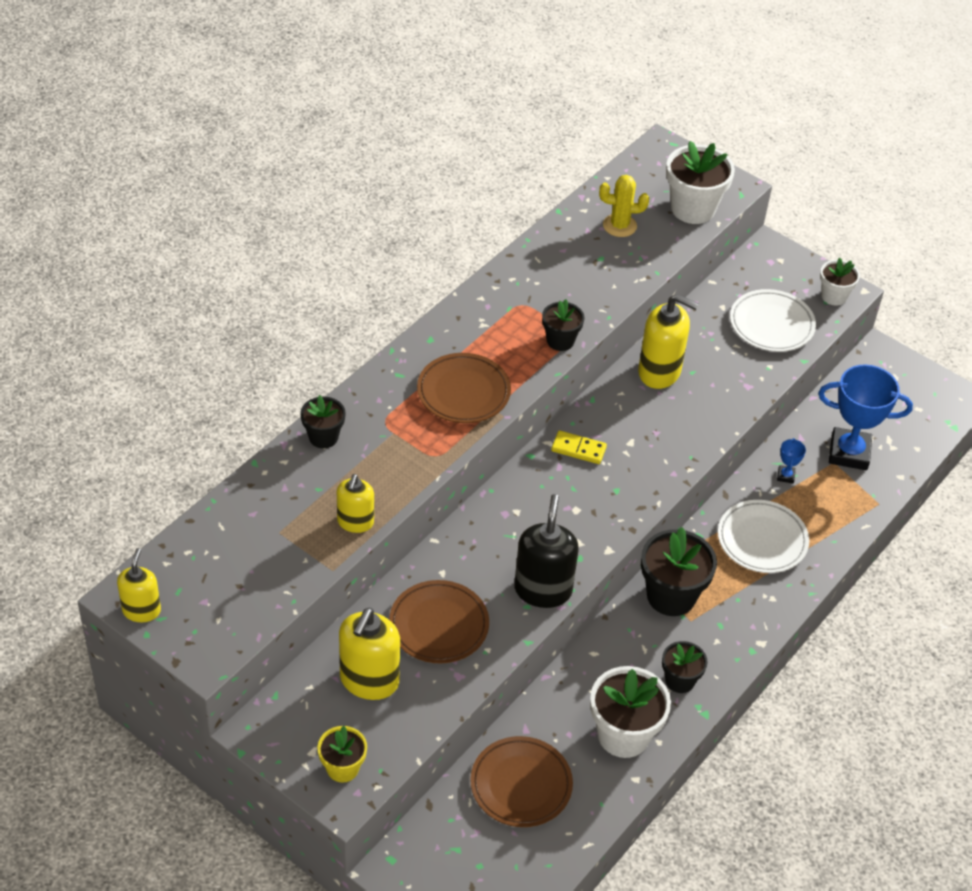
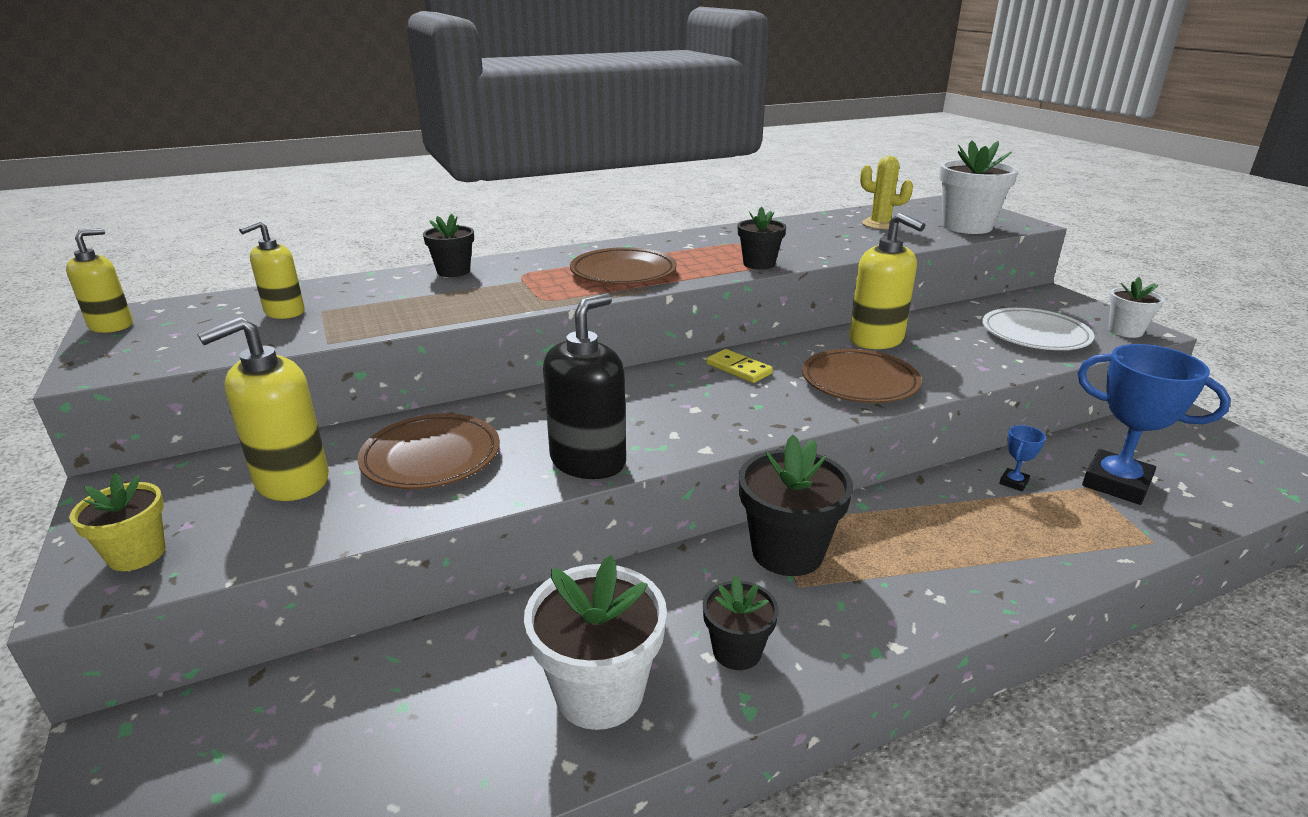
camera: 30 degrees right, 20 degrees down
(355, 522) = (402, 319): yellow soap dispenser -> yellow soap dispenser (284, 312)
(521, 785) = (396, 701): brown plate -> brown plate (859, 382)
(762, 540) = (952, 532): white plate -> none

